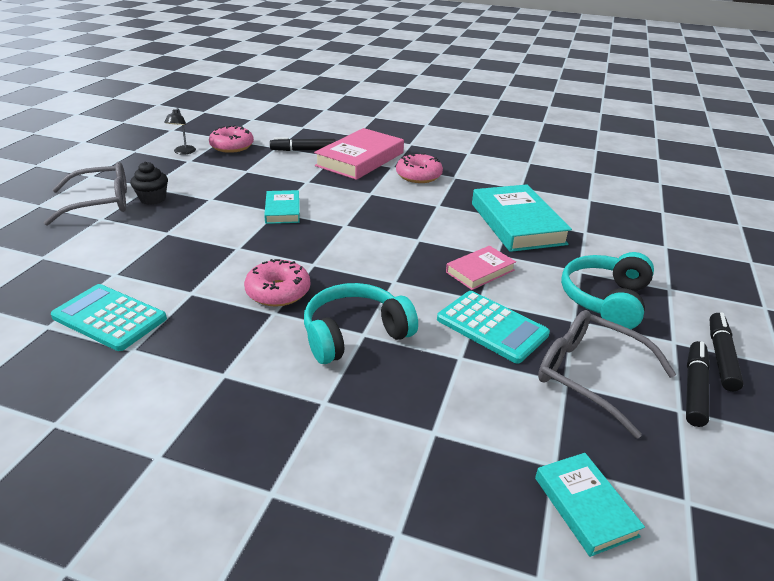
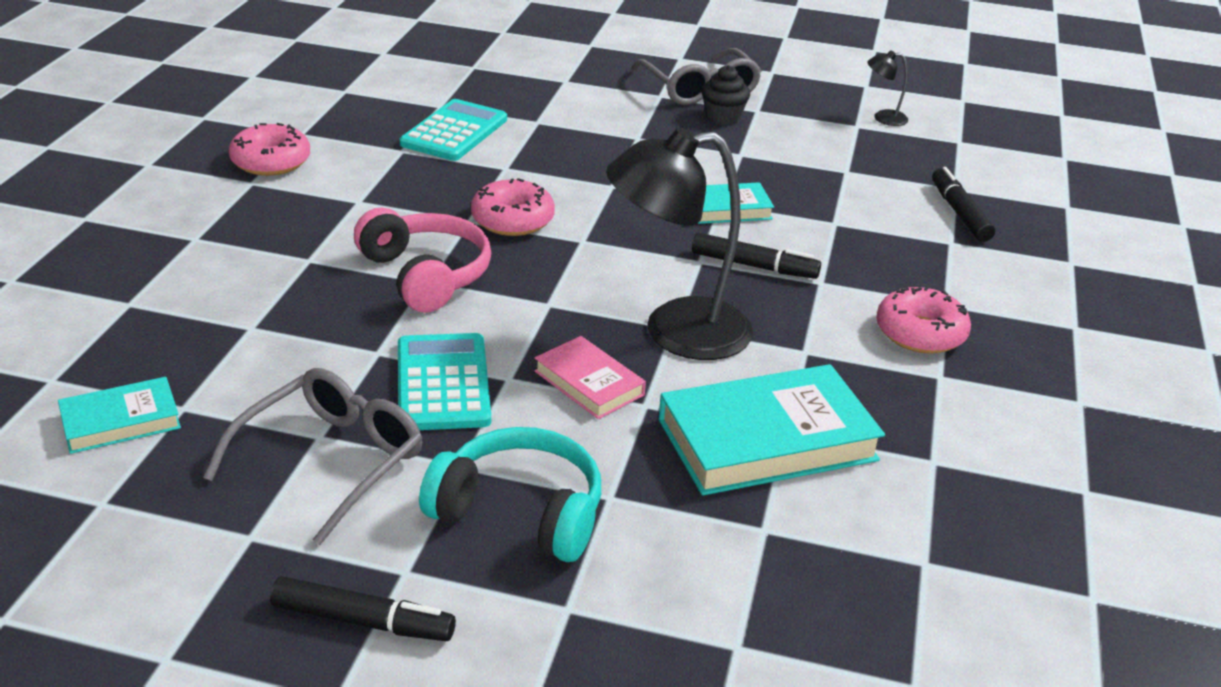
camera: 85 degrees right, 0 degrees up
(232, 146) = (931, 151): pink donut -> pink donut (271, 162)
(355, 334) = (425, 275): turquoise headphones -> pink headphones
(360, 159) = (956, 270): pink book -> none
(423, 239) = (676, 332): none -> black lamp
(492, 327) = (442, 383): turquoise calculator -> turquoise calculator turned 135 degrees clockwise
(694, 388) = (291, 564): black marker -> black marker (754, 266)

